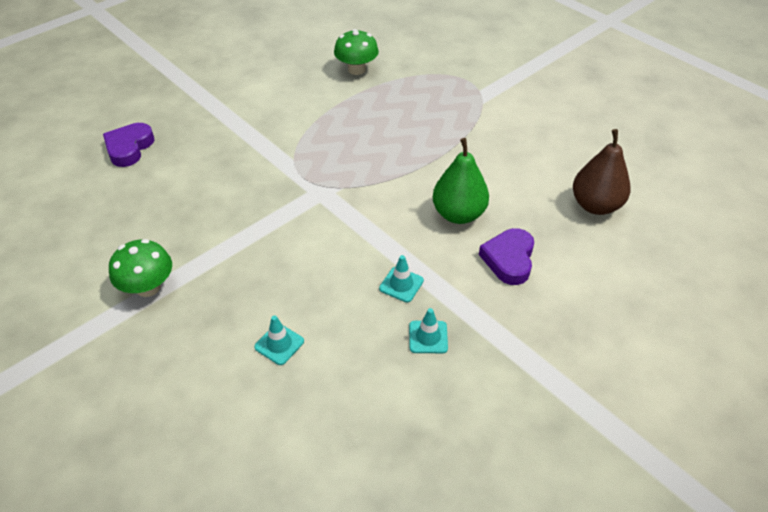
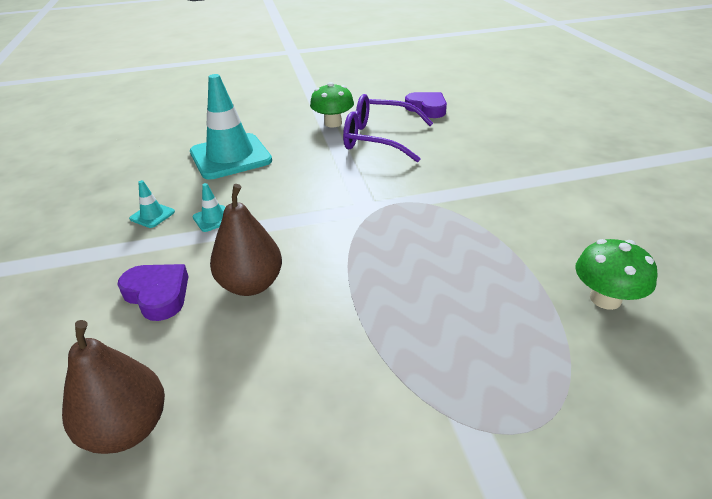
camera: 120 degrees right, 10 degrees down
(129, 148) = (501, 131): purple heart -> purple heart (427, 108)
(179, 230) = (378, 139): none -> purple glasses
(279, 344) = (230, 157): turquoise traffic cone -> turquoise traffic cone, size x2.44
(458, 214) = (251, 284): green pear -> brown pear

